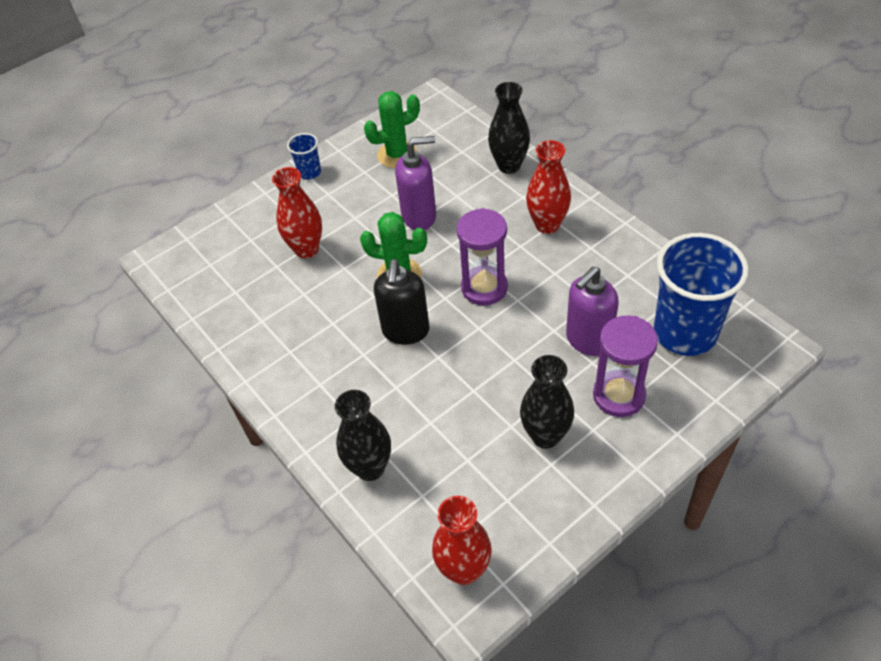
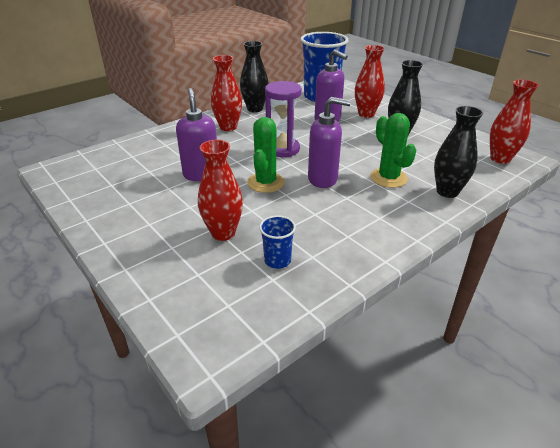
camera: 95 degrees left, 15 degrees down
(309, 172) = (109, 237): blue cup -> blue cup (277, 260)
(397, 155) = (116, 185): green cactus -> green cactus (388, 178)
(405, 331) = (323, 179): black soap dispenser -> purple soap dispenser
(509, 166) = (161, 138): black vase -> black vase (255, 109)
(619, 395) = (366, 114): purple hourglass -> red vase

